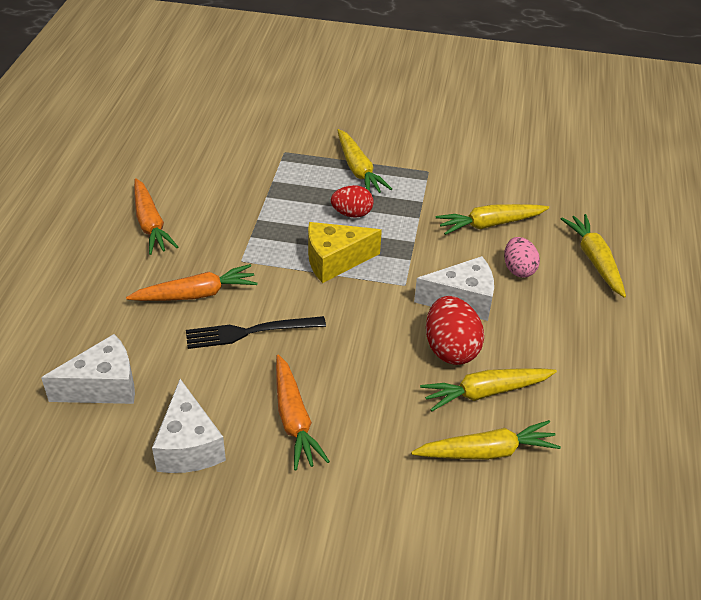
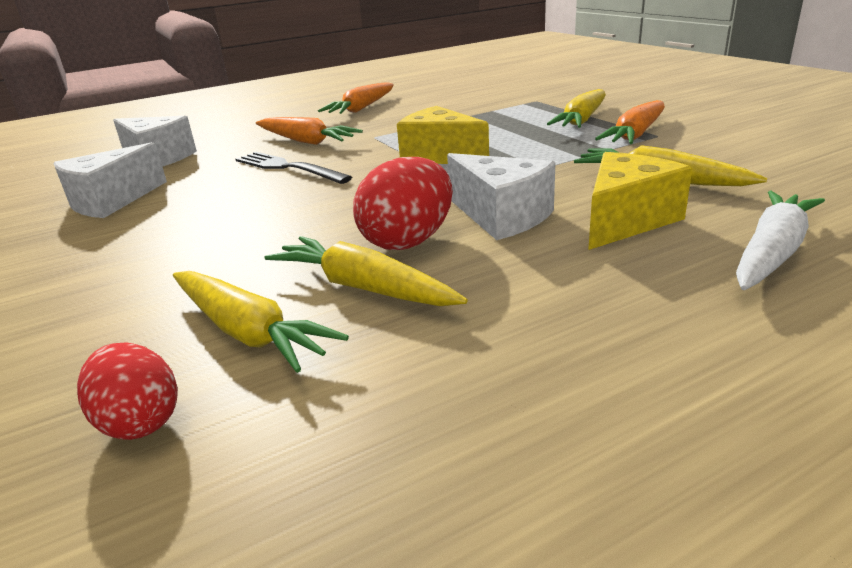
camera: 55 degrees right, 15 degrees down
(294, 419) = (189, 220): orange carrot -> orange carrot (635, 134)
(352, 214) = (518, 138): red egg -> red egg (140, 421)
(518, 269) = (626, 220): pink egg -> yellow cheese
(594, 260) = (771, 252): yellow carrot -> white carrot

